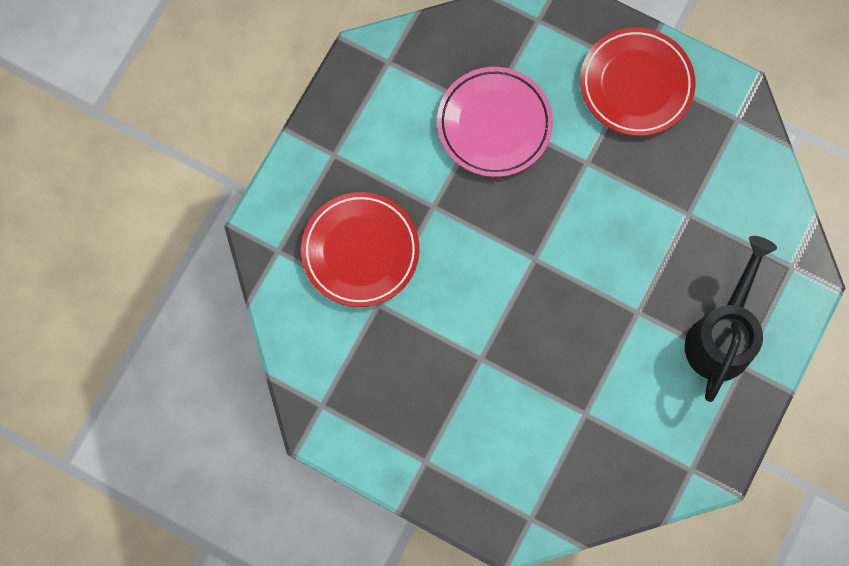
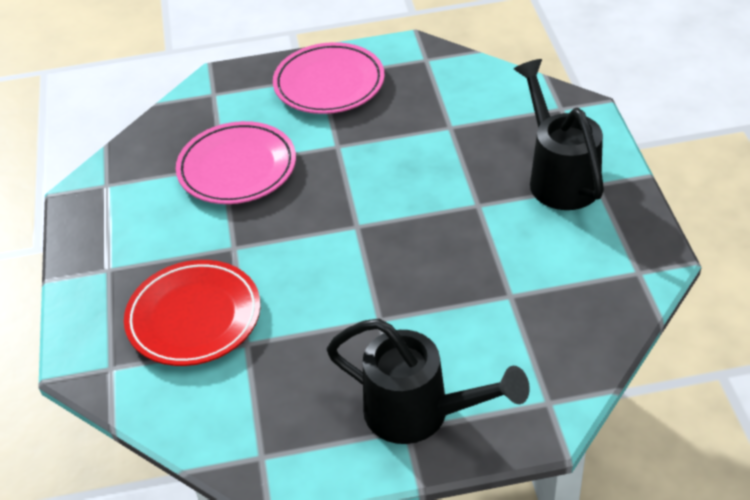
camera: 35 degrees left, 30 degrees down
(443, 458) = (420, 414): none -> black watering can
(636, 84) = (329, 84): red plate -> pink plate

